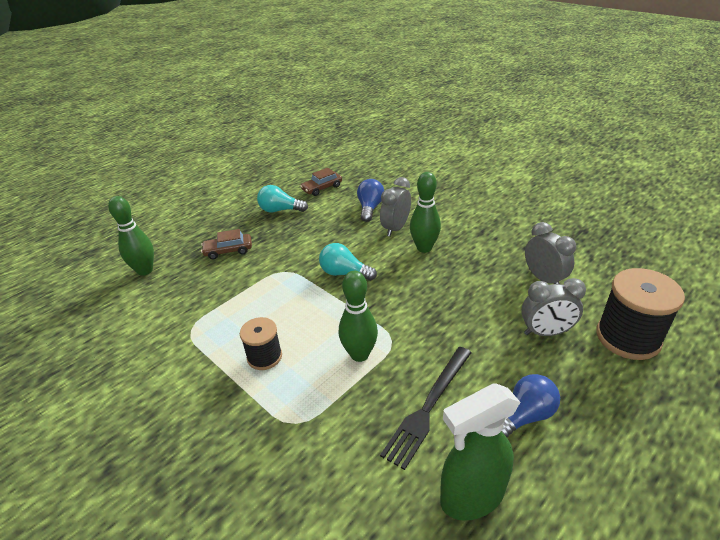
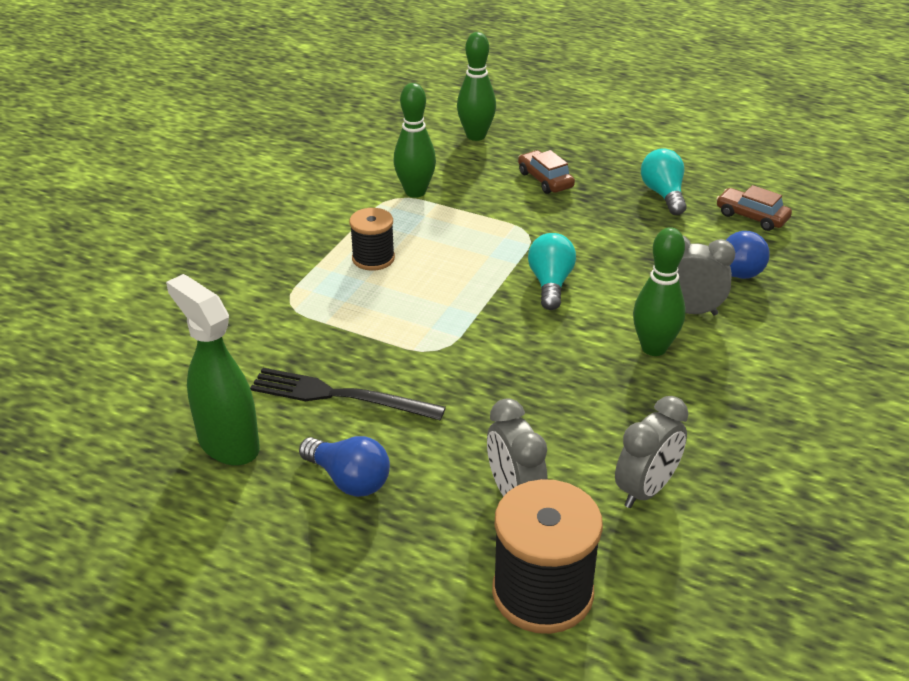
camera: 70 degrees right, 0 degrees up
(359, 354) = (403, 327): green bowling pin -> green bowling pin (415, 192)

